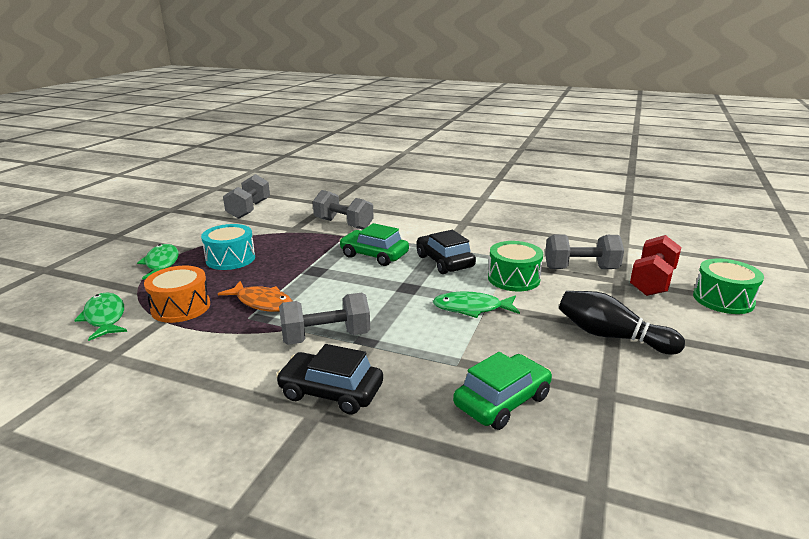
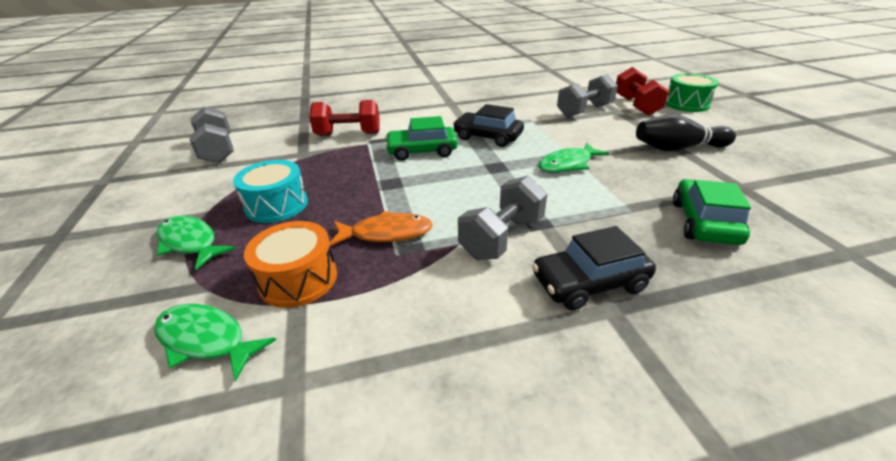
camera: 35 degrees left, 10 degrees up
(343, 224) = (348, 134): grey dumbbell -> red dumbbell
(513, 278) = (556, 132): green drum -> none

